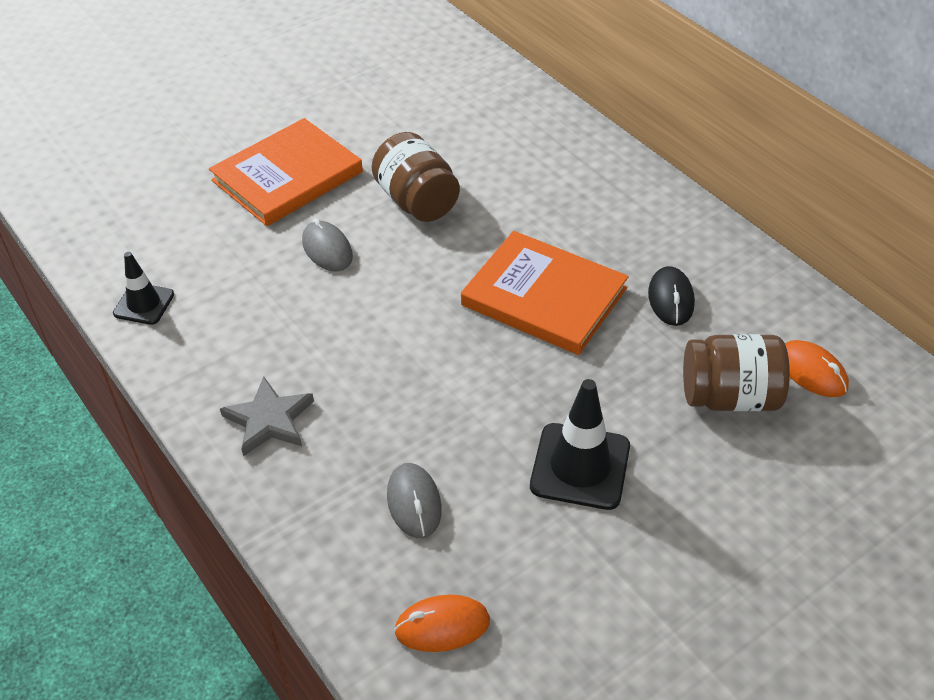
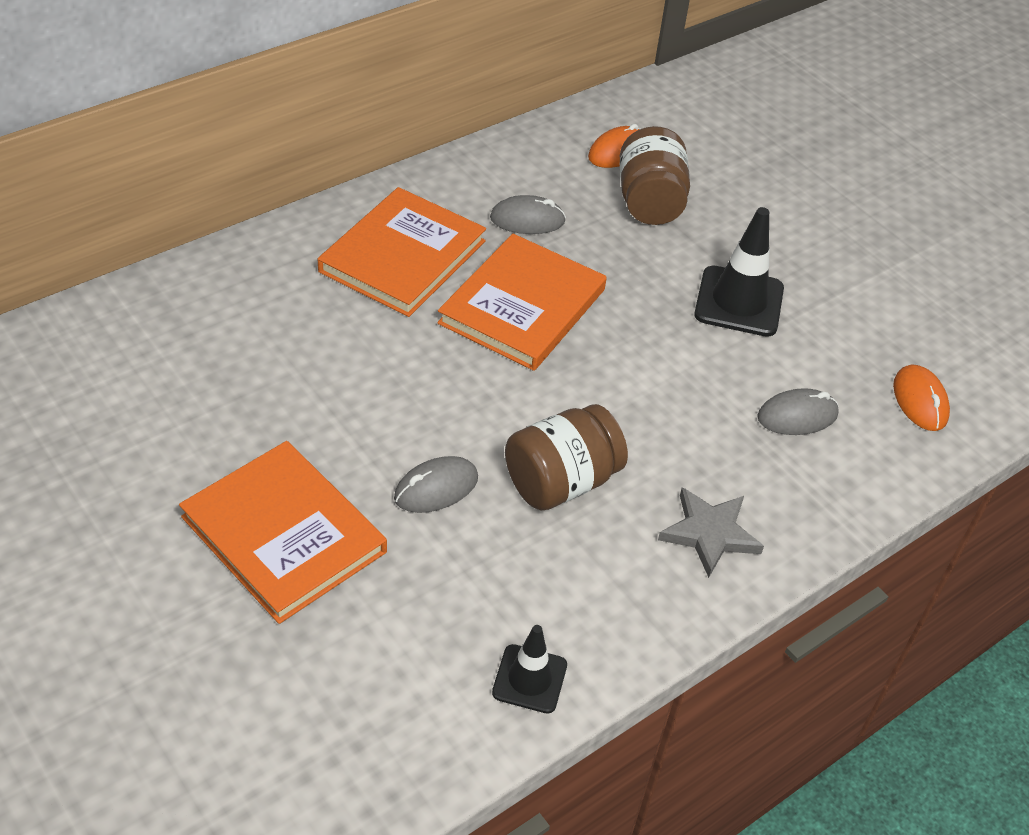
camera: 95 degrees left, 0 degrees up
(417, 201) = (354, 402): brown jar -> brown jar (561, 482)
(596, 218) = (402, 256): none -> orange book
(670, 299) = (527, 220): black mouse -> grey mouse

